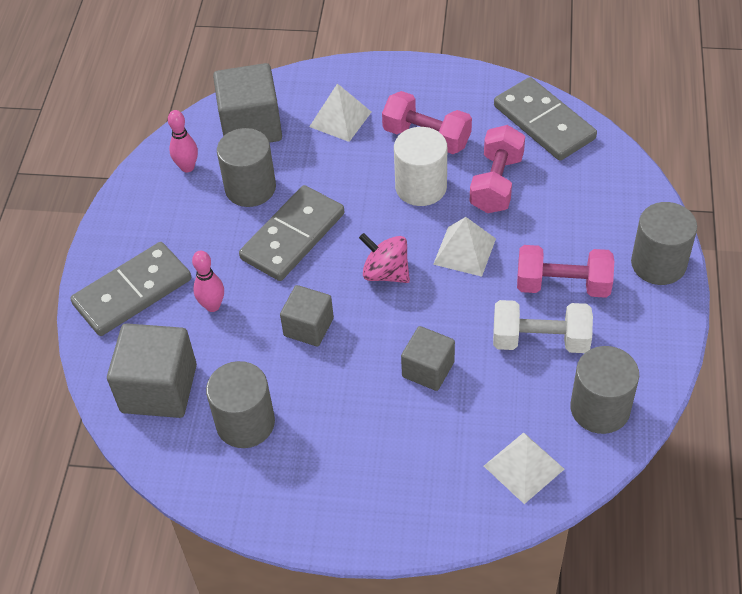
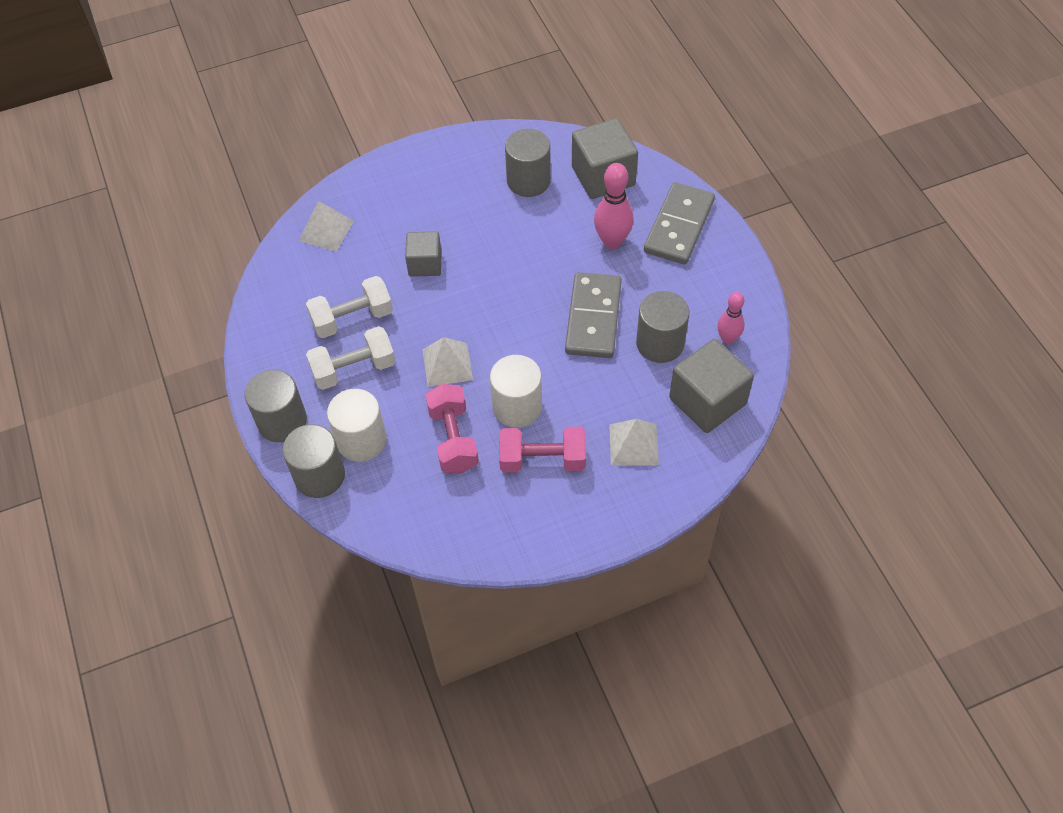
camera: 150 degrees right, 5 degrees up
(212, 306) = (612, 241): pink bowling pin -> pink bowling pin, size x1.56
(308, 327) = (530, 256): grey cube -> none
(386, 273) = (499, 320): pink spinning top -> none
(544, 122) = (441, 526): grey domino -> none
(562, 285) = (354, 369): pink dumbbell -> white dumbbell
(584, 215) = (361, 440): none -> white cylinder
(600, 408) = (288, 288): grey cylinder -> grey cylinder (319, 476)

